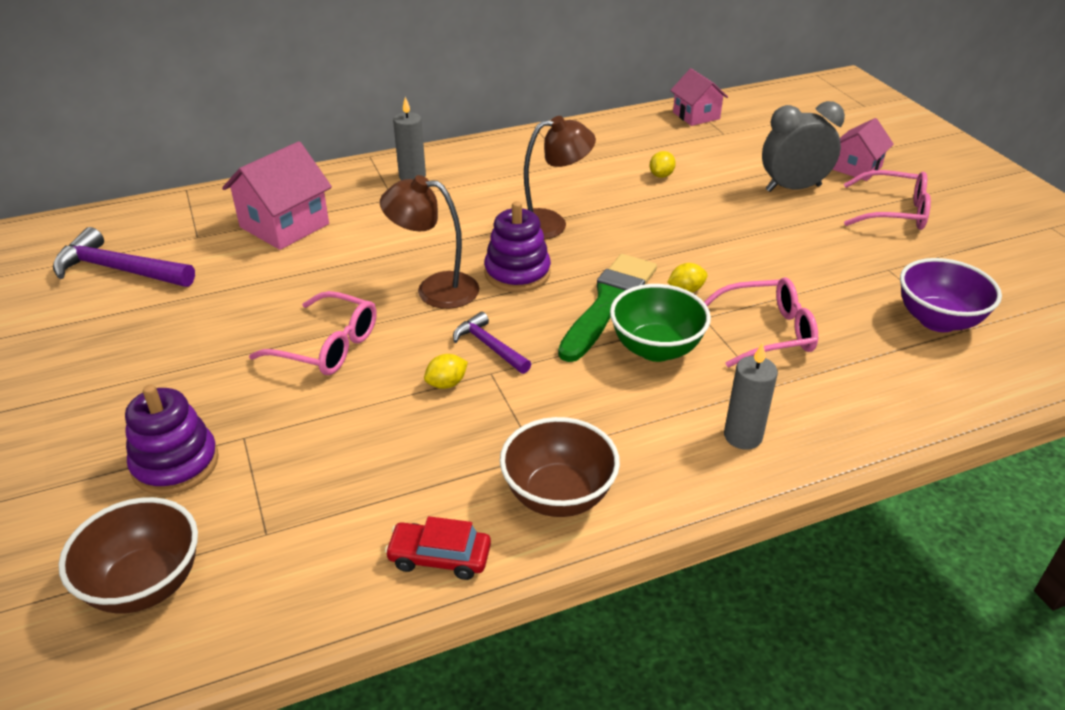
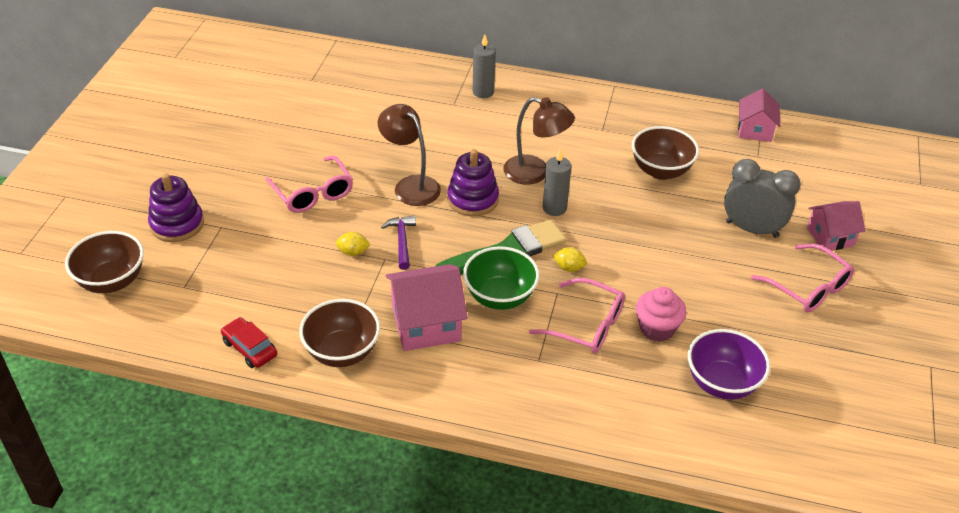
camera: 35 degrees right, 5 degrees up
(119, 270) = (250, 84): purple hammer -> none
(284, 225) = (367, 95): pink house -> pink house (426, 324)
(661, 175) = (661, 171): yellow lemon -> brown bowl
(743, 436) = (485, 381): grey candle -> grey candle (554, 208)
(827, 303) = (657, 328): none -> pink cupcake

